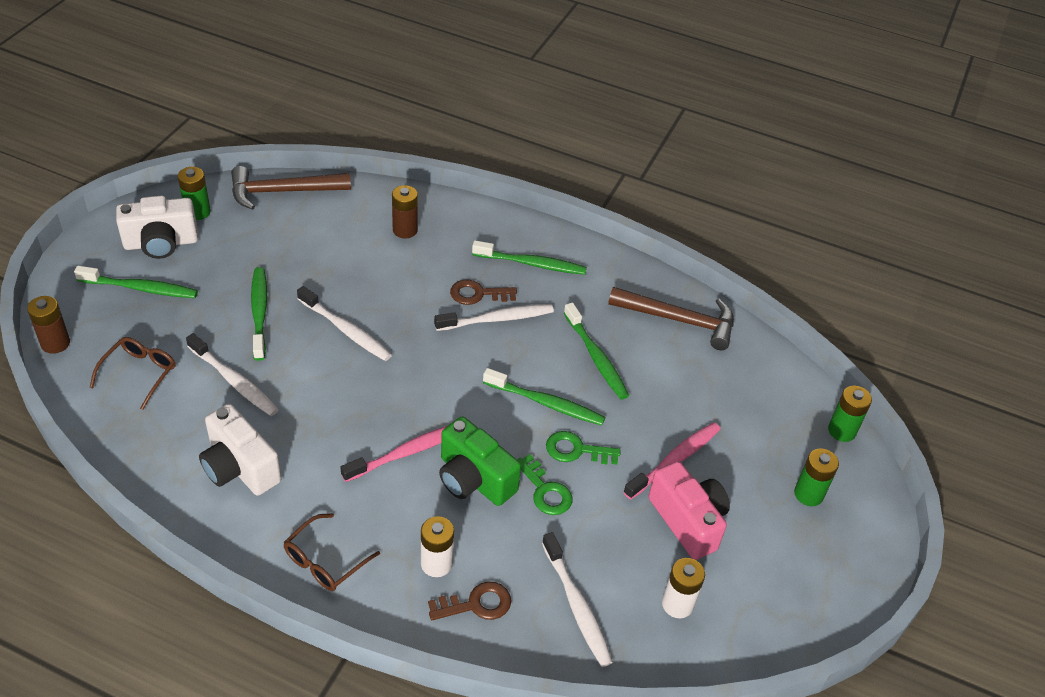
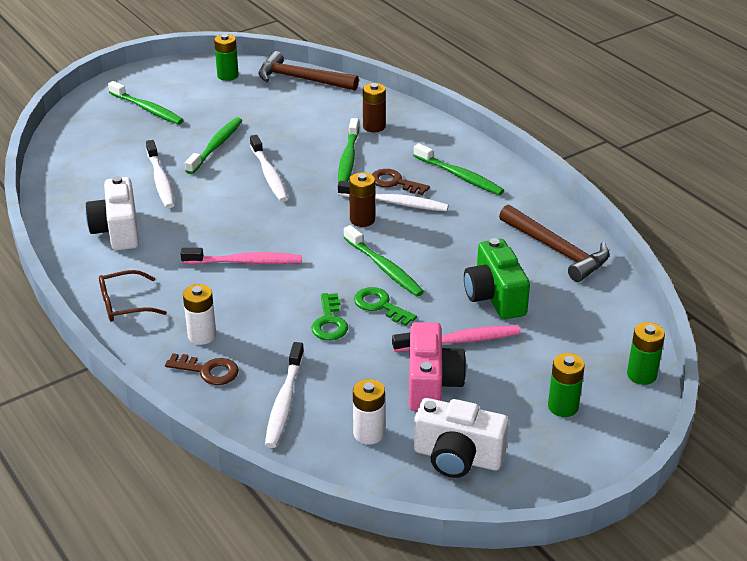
camera: 35 degrees right, 10 degrees down
(55, 343) = (64, 124): brown battery -> brown battery (362, 220)
(139, 373) = (101, 157): brown glasses -> none
(161, 243) = (185, 87): white camera -> white camera (457, 457)
(474, 479) = (279, 295): green camera -> green camera (494, 297)
(596, 357) = (456, 252): green toothbrush -> green toothbrush (348, 158)

